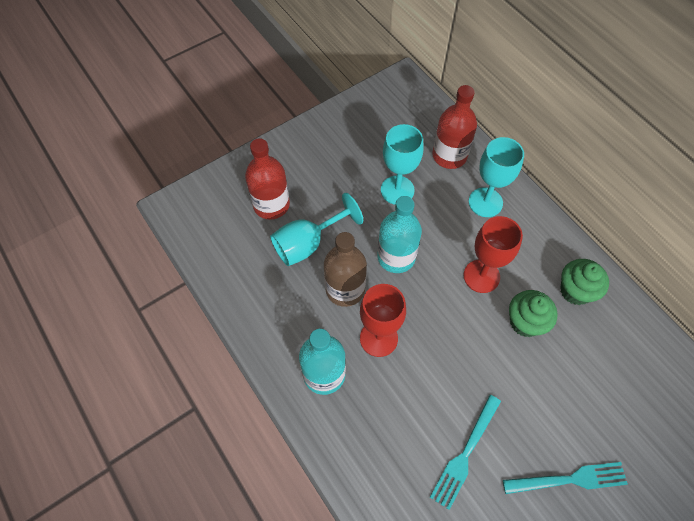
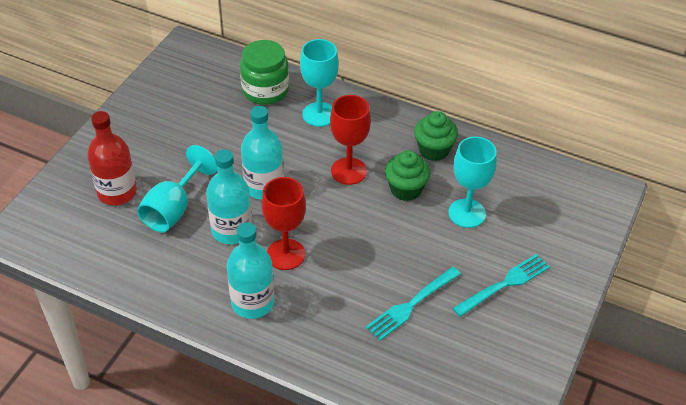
camera: 30 degrees left, 15 degrees down
(345, 289) = (231, 230): brown bottle -> turquoise bottle
(397, 190) = (233, 135): turquoise goblet -> turquoise goblet (467, 213)
(449, 156) = (265, 90): red bottle -> green jar
(465, 454) = (411, 305): turquoise fork -> turquoise fork turned 45 degrees clockwise

